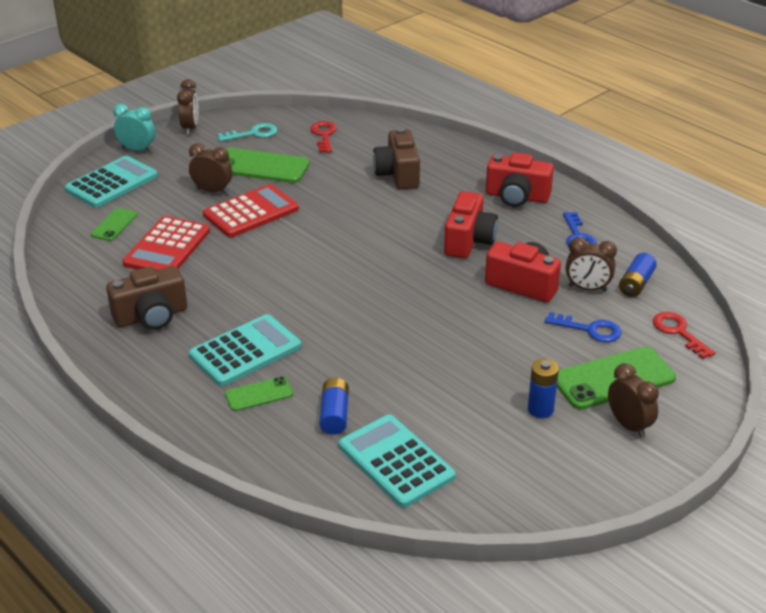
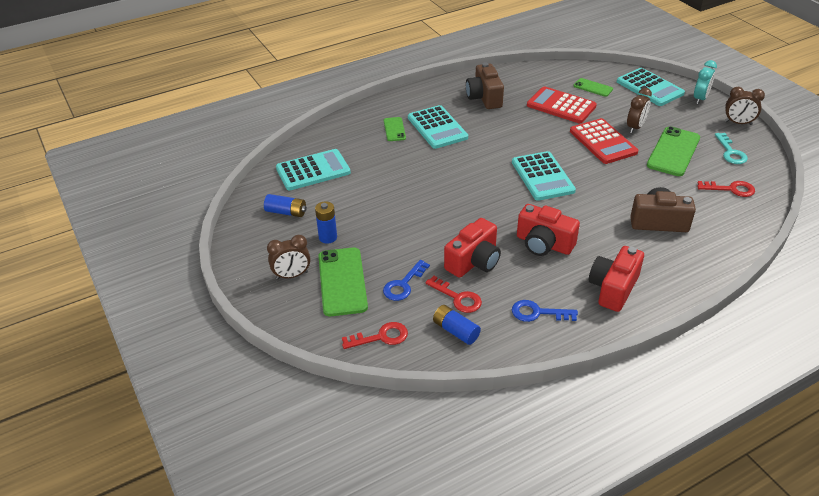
camera: 105 degrees right, 5 degrees up
(334, 414) = (364, 154): blue battery -> blue battery (286, 212)
(340, 250) = (542, 176): none -> turquoise calculator
(587, 288) = (458, 298): brown clock -> red key

